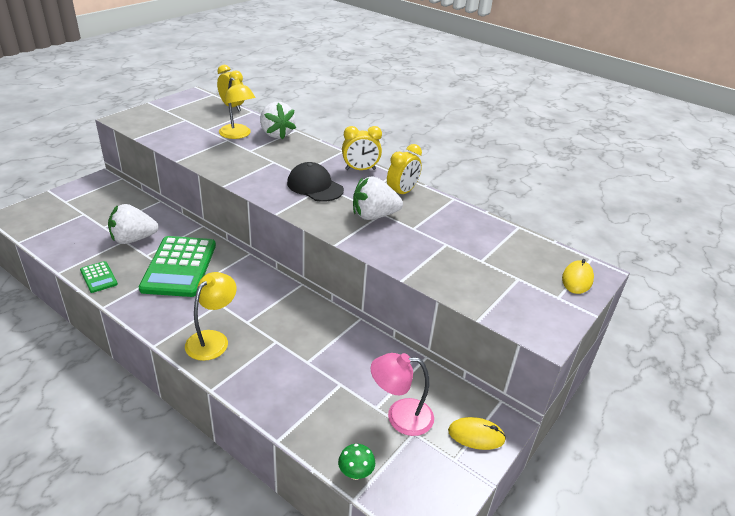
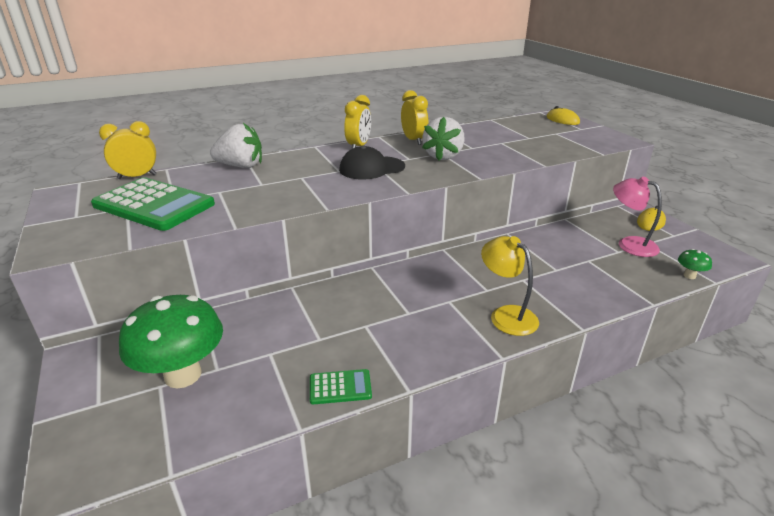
camera: 60 degrees left, 5 degrees down
(94, 217) = (183, 375): none -> green mushroom
(133, 239) = (274, 345): white strawberry -> none
(179, 267) = (363, 317): green calculator -> green calculator (154, 205)
(238, 135) = (215, 184): yellow lamp -> none
(400, 416) = (629, 244): pink lamp -> pink lamp turned 105 degrees clockwise

